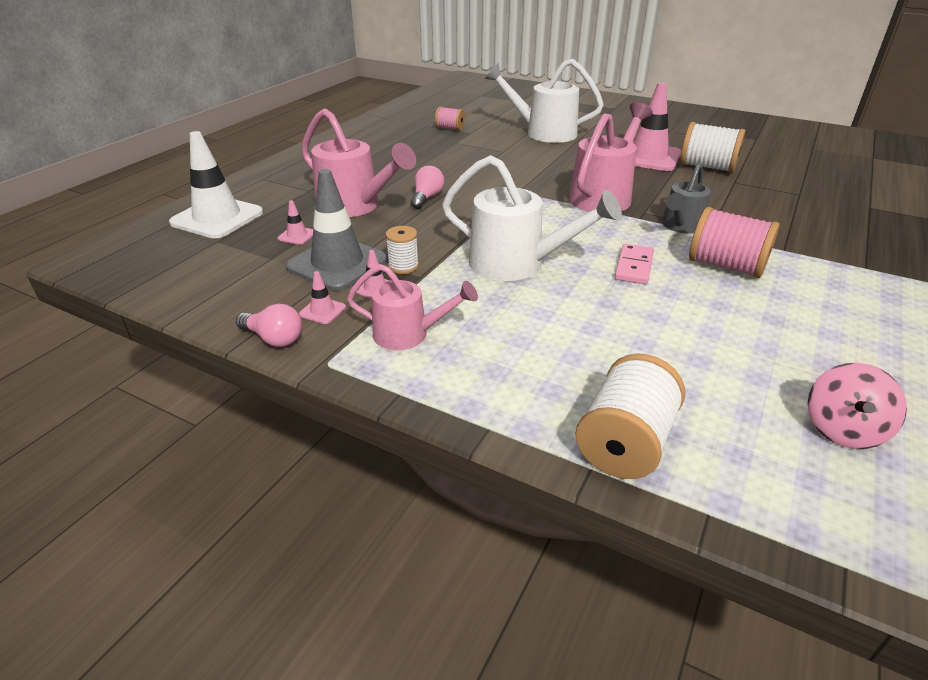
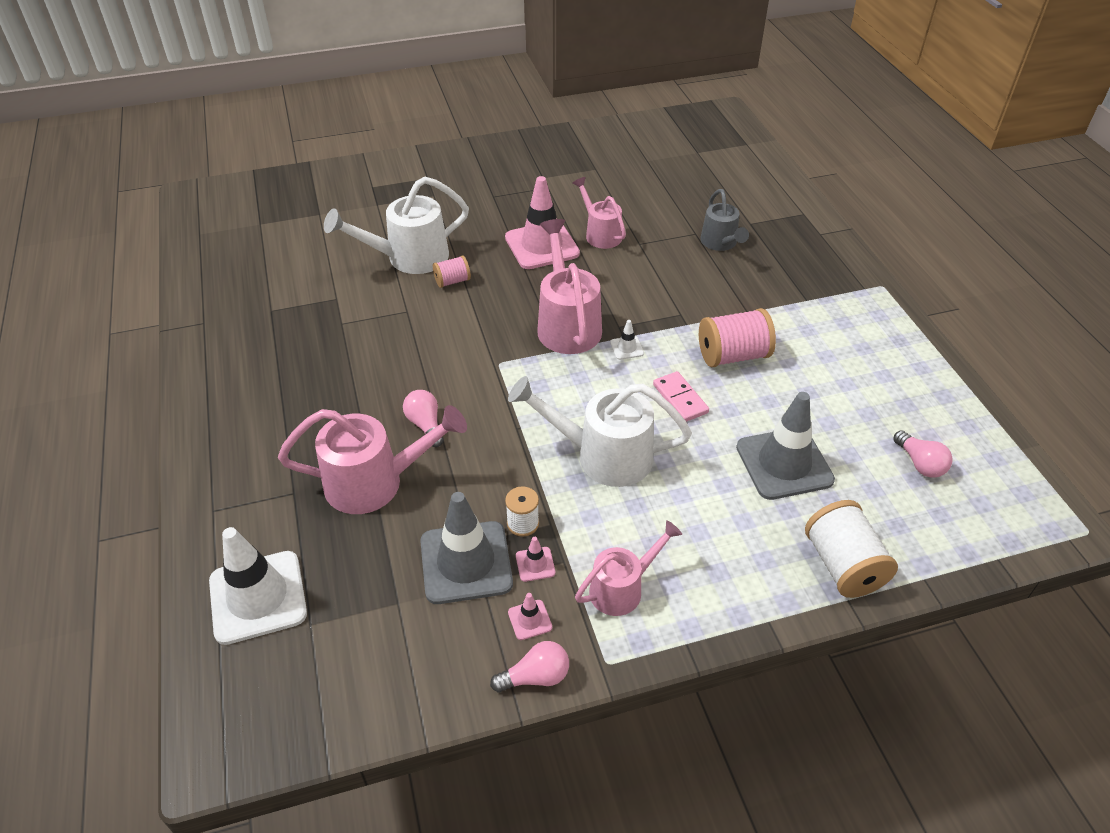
camera: 45 degrees left, 10 degrees up
(297, 235) = (378, 558): pink traffic cone -> none
(450, 128) = (304, 302): pink spool -> pink spool (452, 281)
(517, 264) = (602, 455): white watering can -> white watering can turned 150 degrees counterclockwise
(632, 224) = (627, 348): none -> white traffic cone
(672, 347) = (784, 464): none -> grey traffic cone
(680, 226) = (661, 328): grey watering can -> grey watering can (720, 243)
(707, 167) = (600, 234): white spool -> pink watering can
(842, 430) = (920, 464): pink spinning top -> pink light bulb

